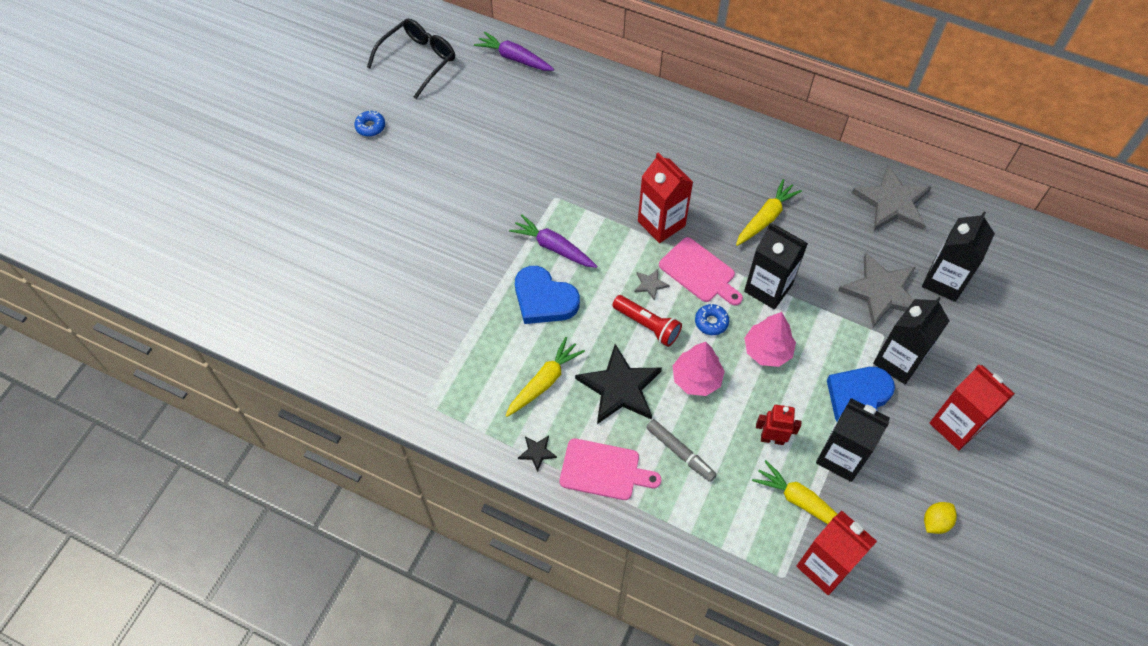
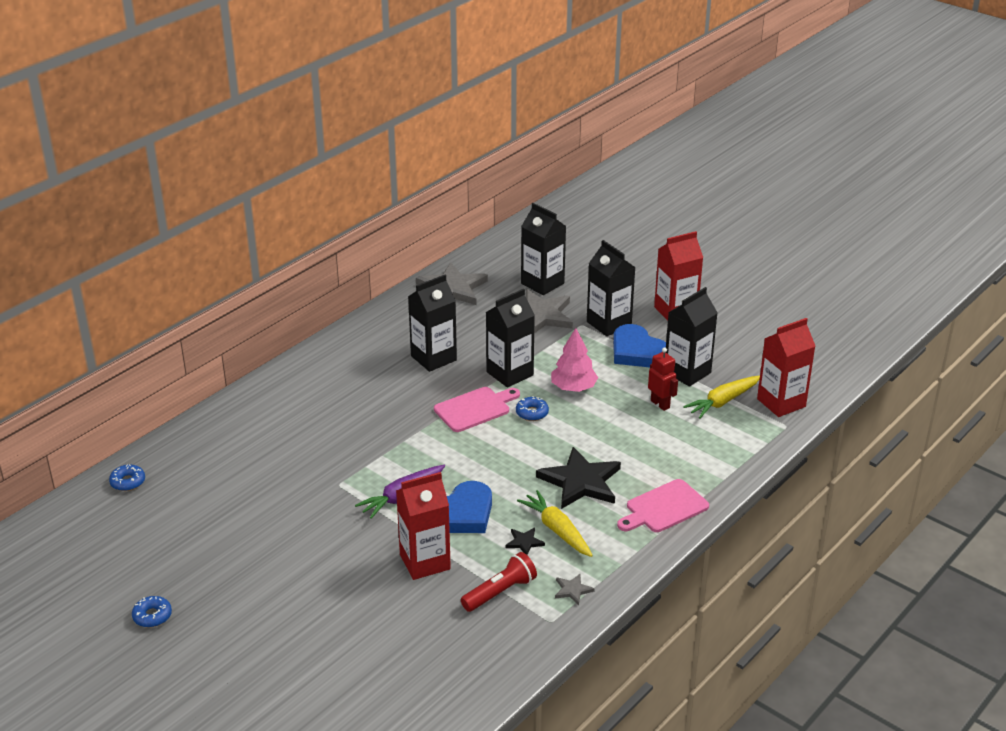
camera: 75 degrees left, 25 degrees down
(418, 60) = (75, 560): black glasses -> none
(514, 58) = (128, 482): purple carrot -> blue donut
(537, 452) = (633, 548): black star -> black star (524, 542)
(604, 470) = (664, 508): pink cutting board -> pink cutting board turned 150 degrees counterclockwise
(647, 325) = (519, 452): red flashlight -> red flashlight (500, 592)
(650, 284) = (475, 441): grey star -> grey star (572, 590)
(661, 223) = (408, 420): red carton -> red carton (425, 562)
(680, 453) = (659, 458): grey marker -> none
(696, 378) = (587, 434): pink tree -> none
(766, 218) = (433, 358): yellow carrot -> black carton
(772, 439) = (660, 404): red robot -> red robot turned 120 degrees clockwise
(935, 522) = (755, 341): yellow lemon -> none

